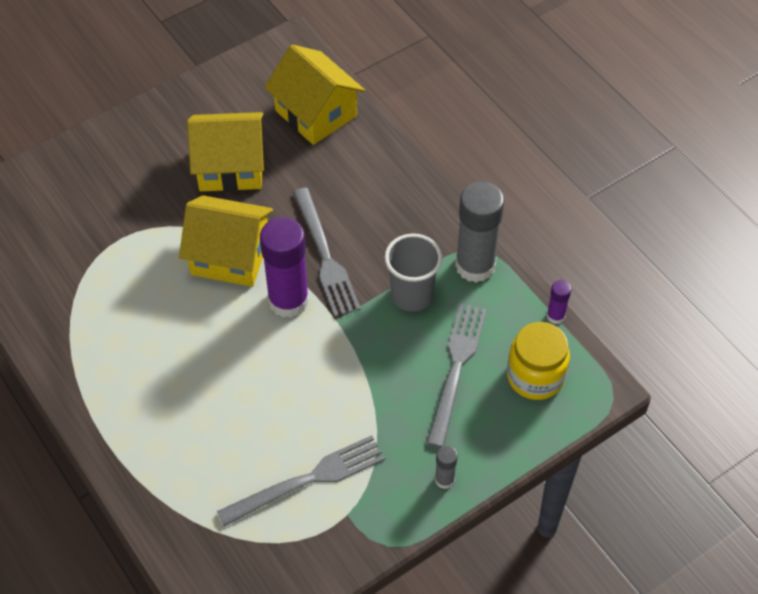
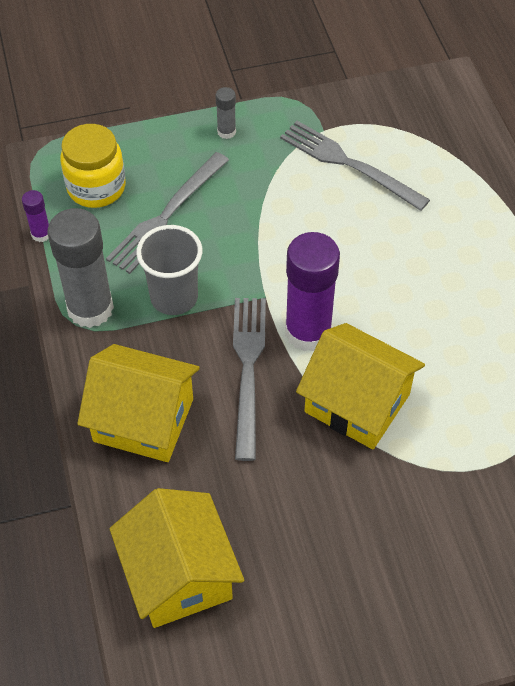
camera: 160 degrees left, 0 degrees up
(230, 167) = (321, 526): yellow house -> yellow house (143, 420)
(307, 480) = (349, 164): grey fork -> grey fork turned 45 degrees clockwise

